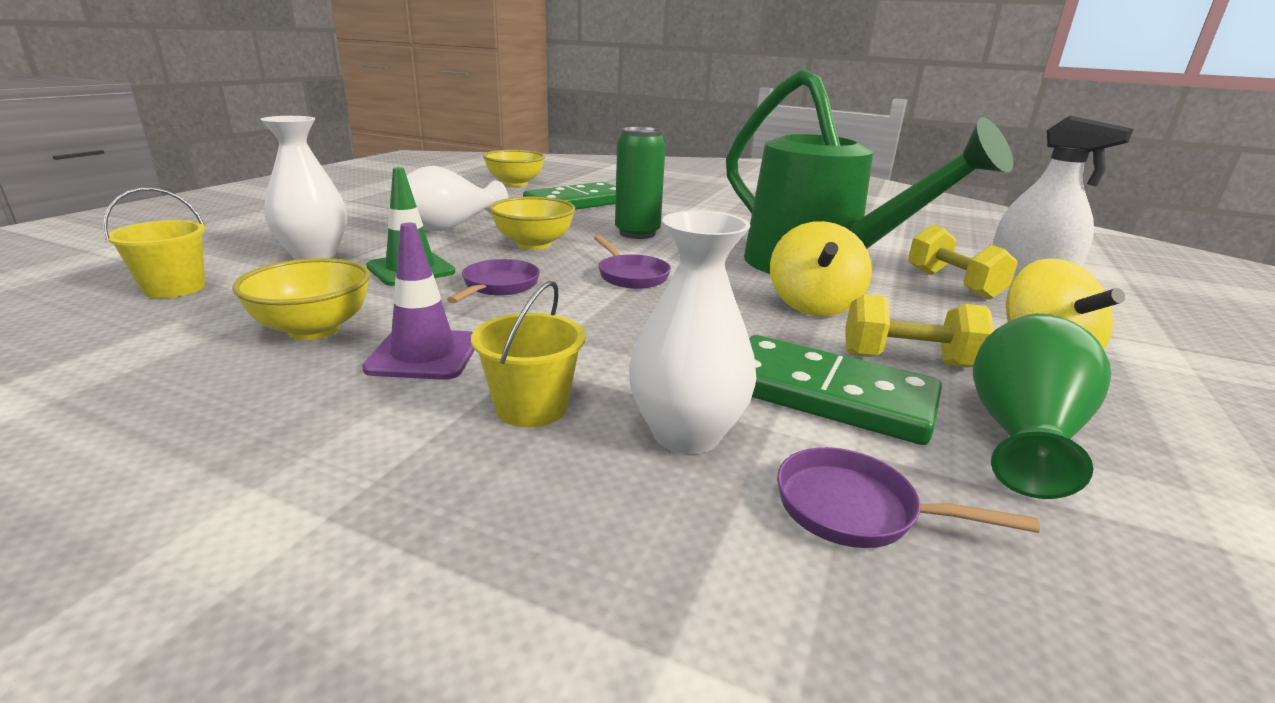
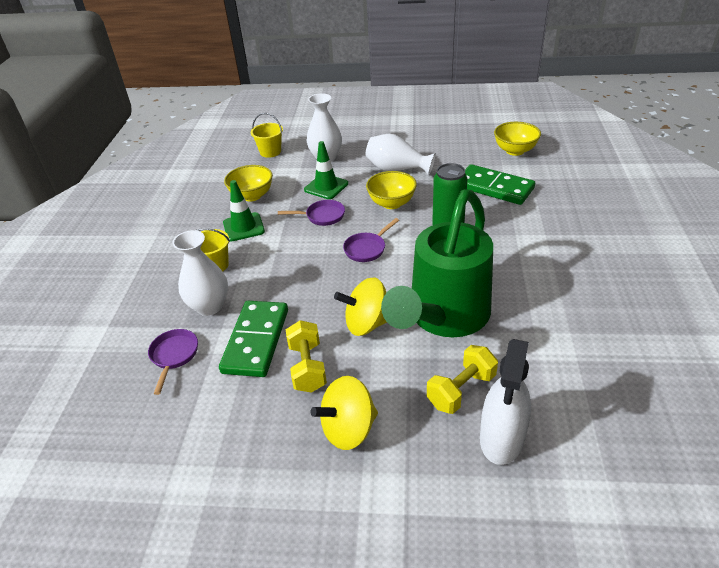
camera: 75 degrees right, 15 degrees up
(424, 355) = (243, 227): purple traffic cone -> green traffic cone
(1021, 434) = (244, 408): green vase -> none

